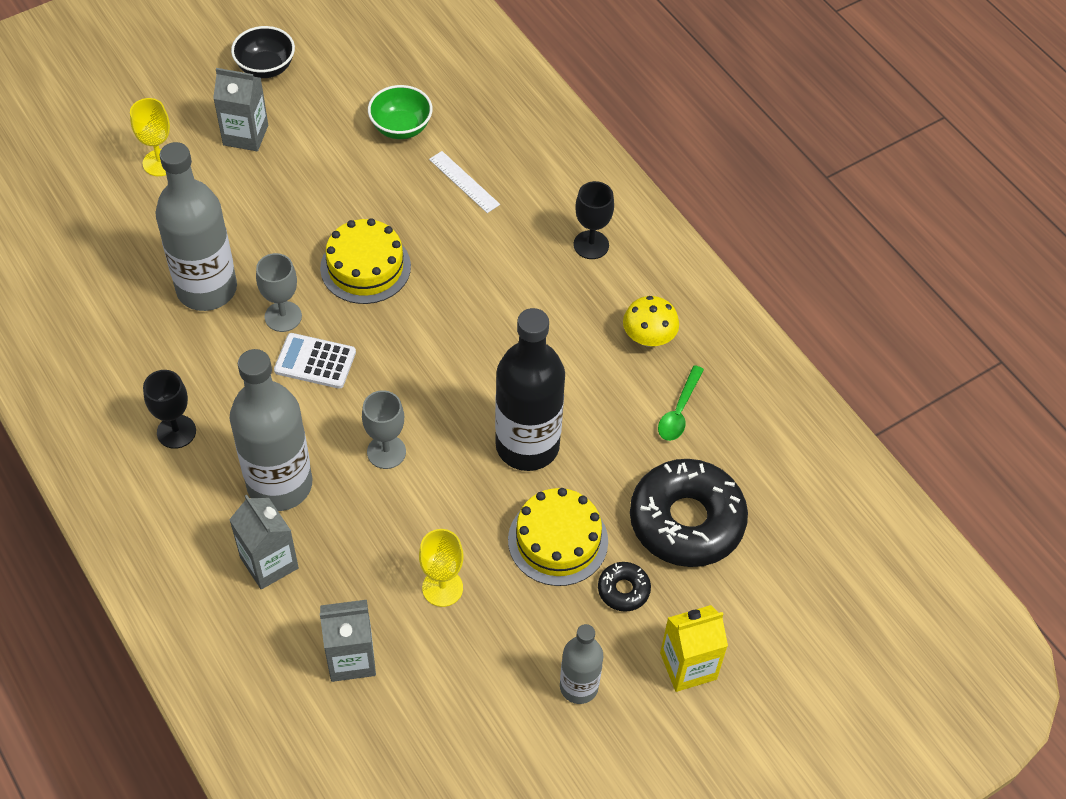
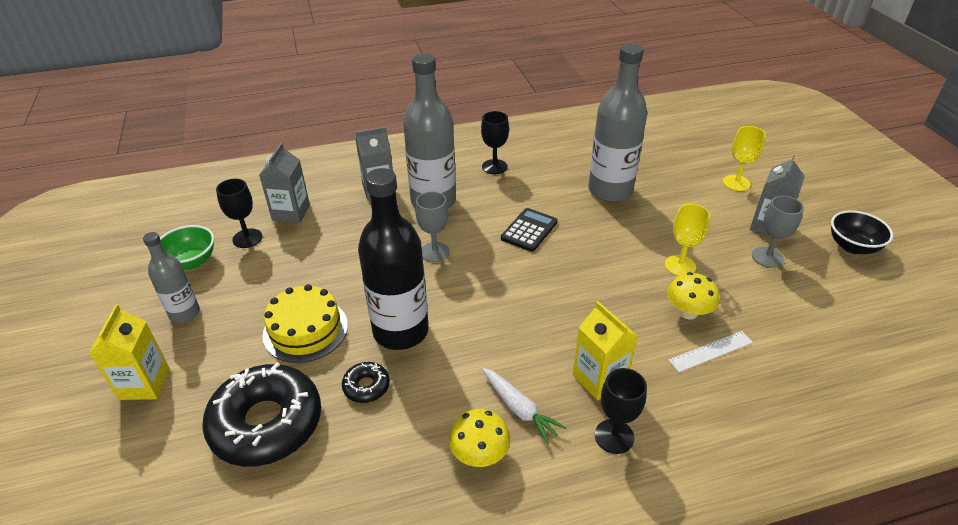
camera: 110 degrees right, 15 degrees down
(283, 316) = (575, 221): grey goblet -> grey goblet (767, 257)
(315, 361) = (529, 230): white calculator -> black calculator
(365, 267) = (615, 270): yellow cake -> none
(401, 127) = (783, 319): green bowl -> green bowl (191, 262)
(414, 201) = (688, 312): none -> yellow mushroom
(422, 688) = (247, 238): none -> black goblet
(442, 588) = (310, 260): yellow goblet -> yellow goblet (680, 266)
(530, 263) = (599, 379): none -> yellow carton
(588, 318) = (519, 409): none -> white carrot
(623, 590) = (236, 360): black donut -> black donut (366, 386)
(679, 411) = (382, 454): green spoon -> none

